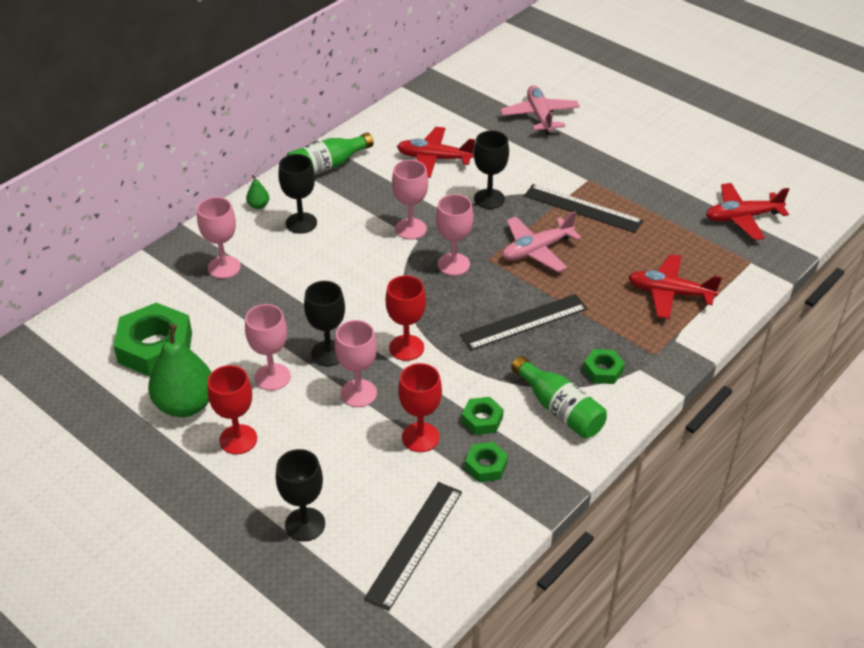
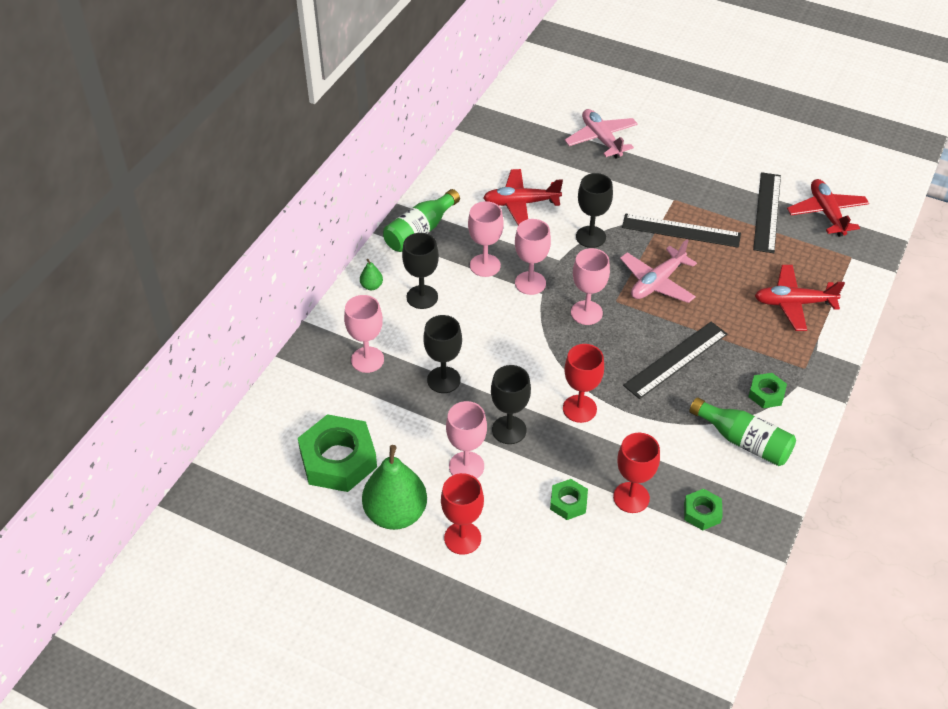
camera: 15 degrees left, 5 degrees up
(305, 524) = (563, 610): black goblet -> black goblet (443, 380)
(358, 393) = (555, 465): pink goblet -> pink goblet (485, 265)
(415, 544) = (671, 605): black ruler -> black ruler (767, 212)
(482, 419) = (679, 467): green nut -> green nut (568, 502)
(742, 217) = (826, 213): red plane -> red plane turned 105 degrees clockwise

